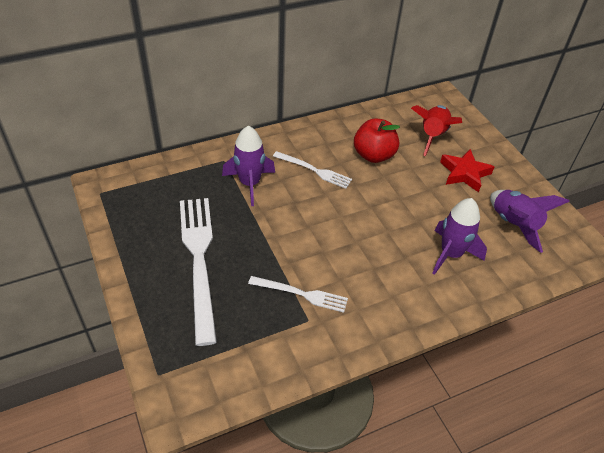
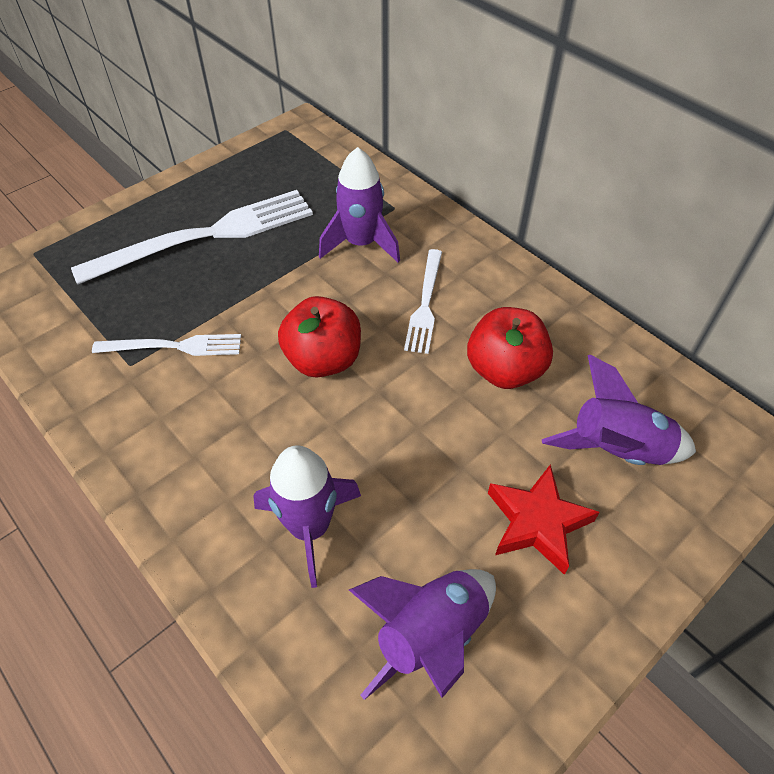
camera: 75 degrees right, 5 degrees up
(301, 294) = (173, 346): white fork -> white fork turned 90 degrees counterclockwise
(340, 223) = (323, 360): none -> red apple
(432, 136) = (616, 450): red rocket -> purple rocket

